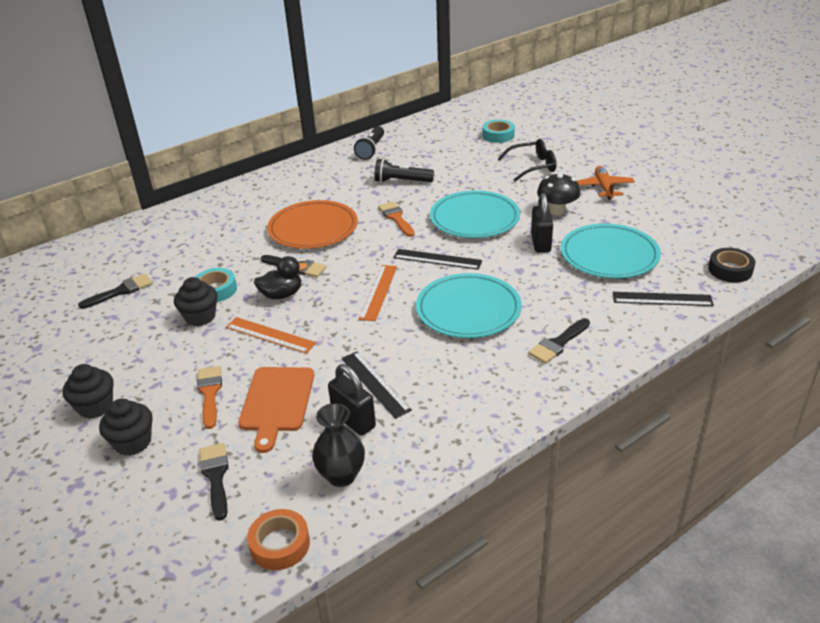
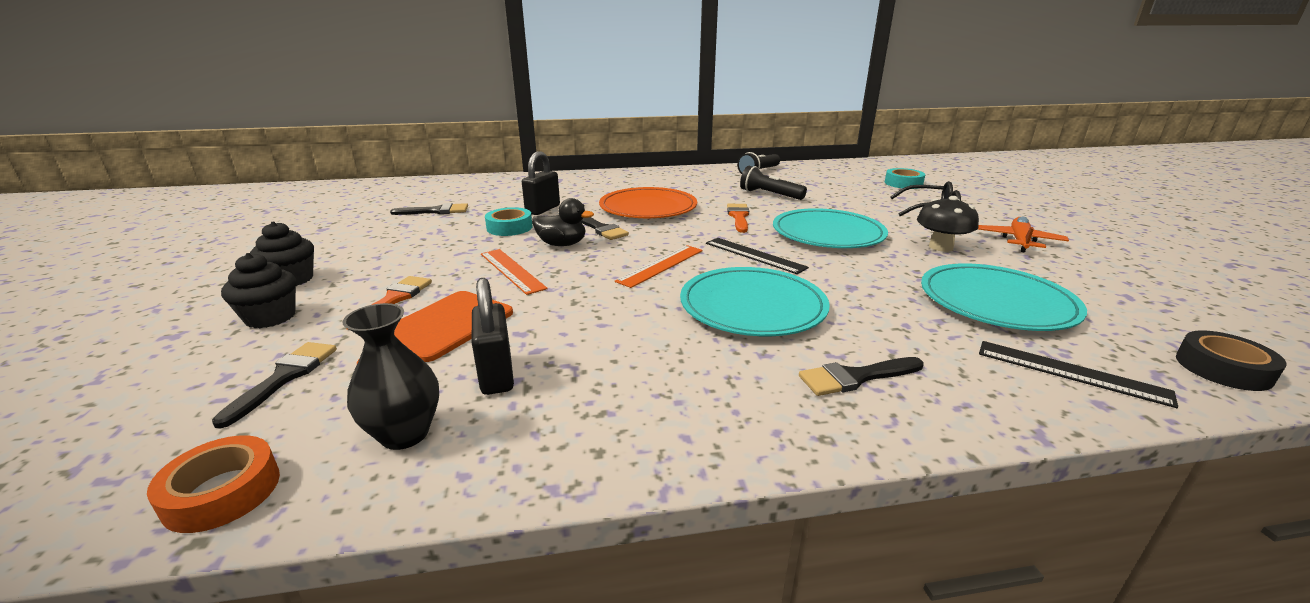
camera: 25 degrees right, 10 degrees down
(200, 317) = (470, 242): black cupcake -> none
(375, 383) = (565, 345): black ruler -> none
(540, 243) = (899, 270): black padlock -> black padlock (543, 209)

